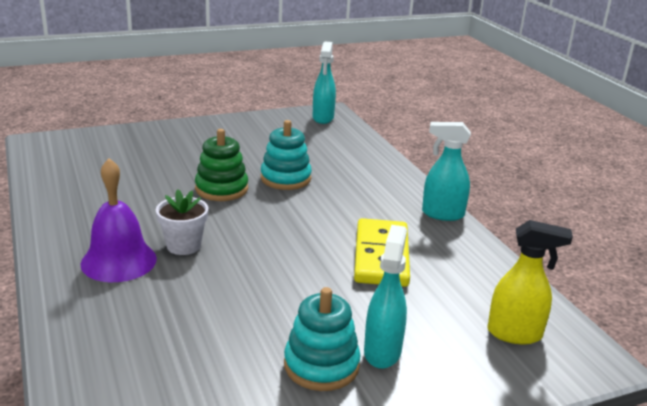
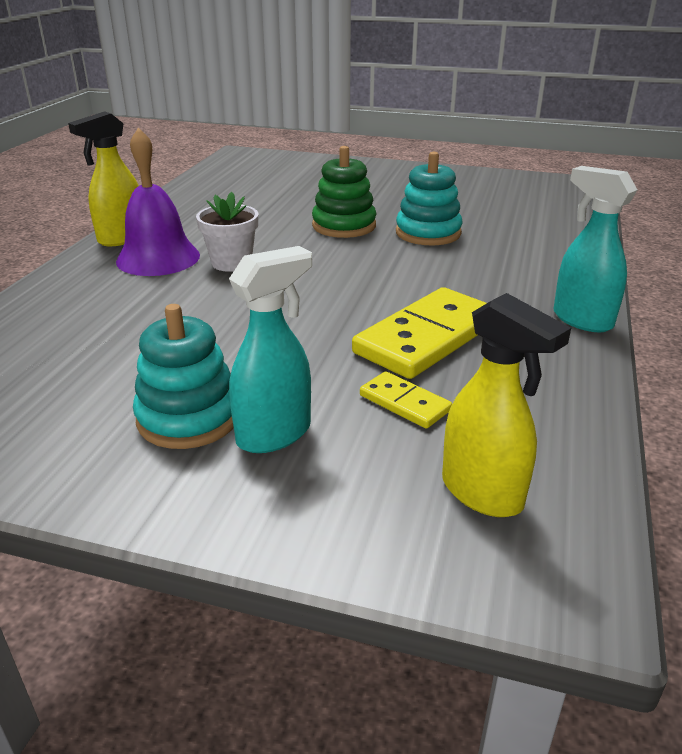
camera: 40 degrees right, 5 degrees up
(59, 254) = (122, 239): none -> yellow spray bottle
(323, 118) = (562, 188): turquoise spray bottle -> none
(422, 302) = (404, 403): none -> yellow domino

